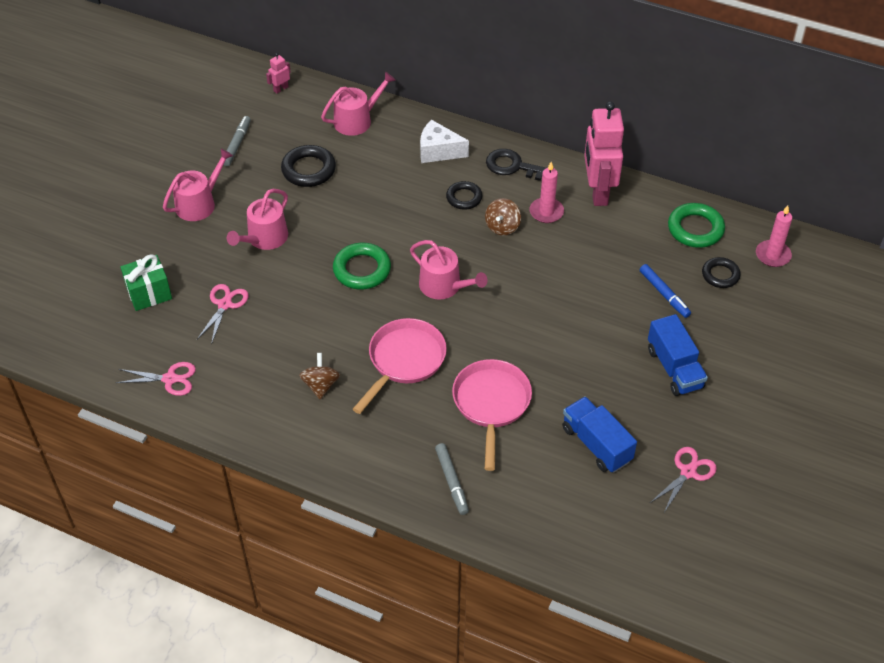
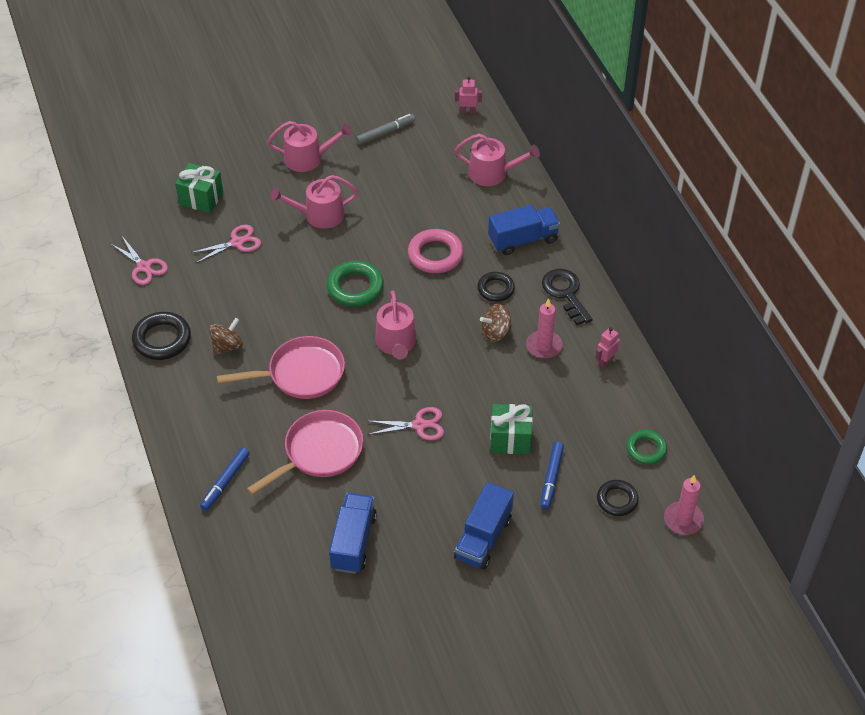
camera: 45 degrees right, 0 degrees up
(308, 170) = (411, 186): black ring -> black ring (162, 339)
(390, 205) = (435, 255): none -> pink ring
(438, 151) = (523, 240): white cheese -> blue truck
(451, 481) = (225, 482): grey marker -> blue marker
(598, 192) = (605, 361): pink robot -> pink robot, size x0.42
(605, 290) = (510, 439): none -> green gift
(688, 472) = (391, 618): pink scissors -> pink scissors (419, 425)
(695, 229) = (646, 449): green ring -> green ring, size x0.65

